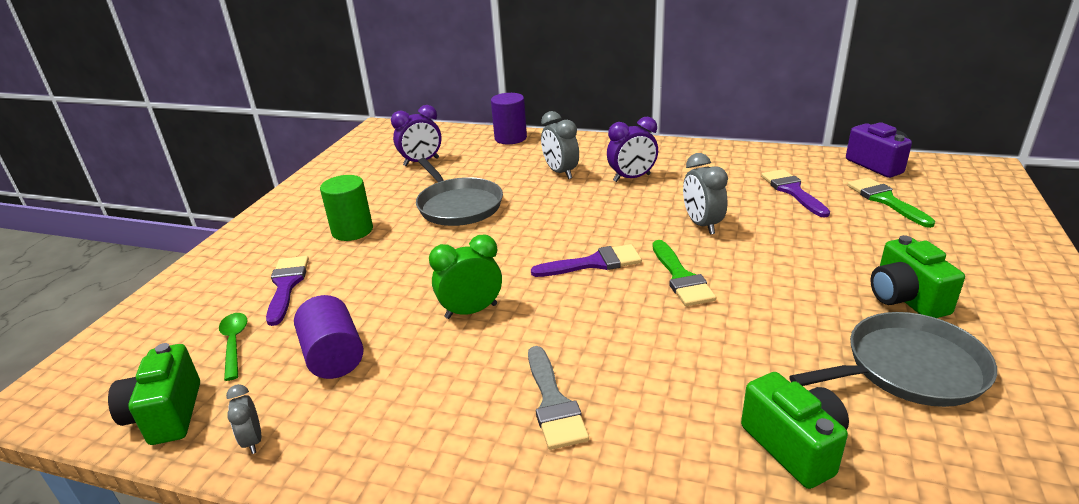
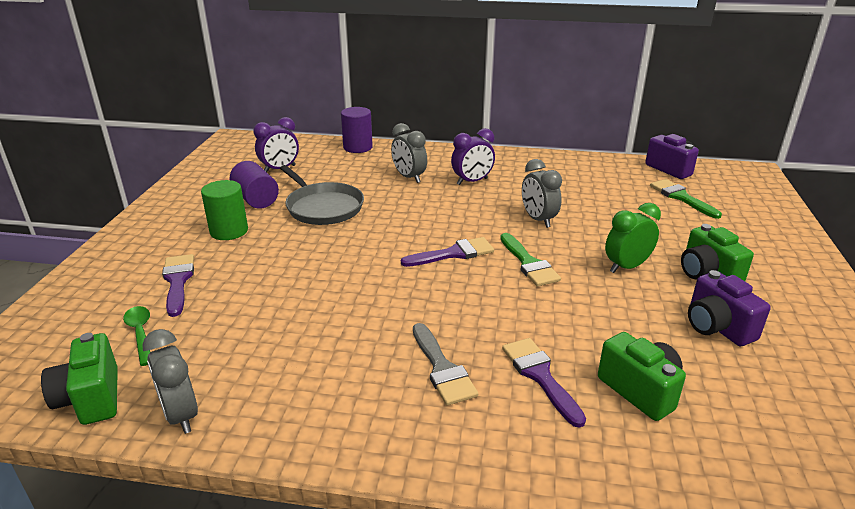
camera: 10 degrees left, 0 degrees up
(253, 441) = (181, 415): grey clock -> grey clock, size x1.68
(333, 356) = (238, 340): purple cylinder -> purple cylinder (256, 199)
(471, 311) = (355, 297): green clock -> green clock (626, 267)
(792, 191) = (607, 191): purple brush -> purple brush (540, 376)
(908, 368) = (717, 327): grey pan -> purple camera

